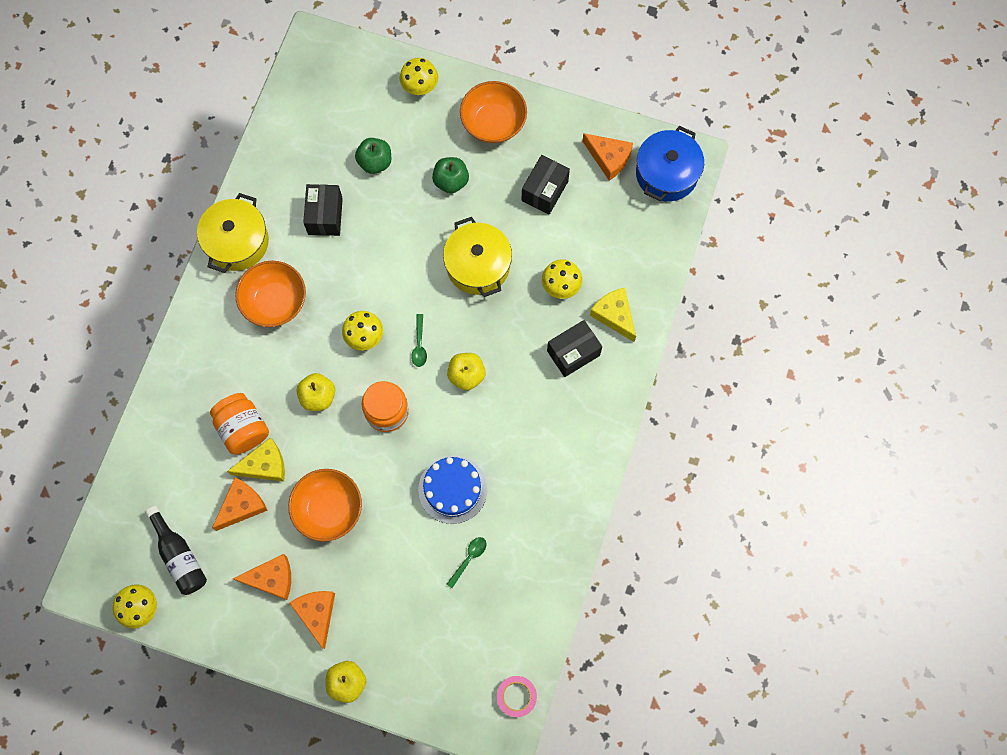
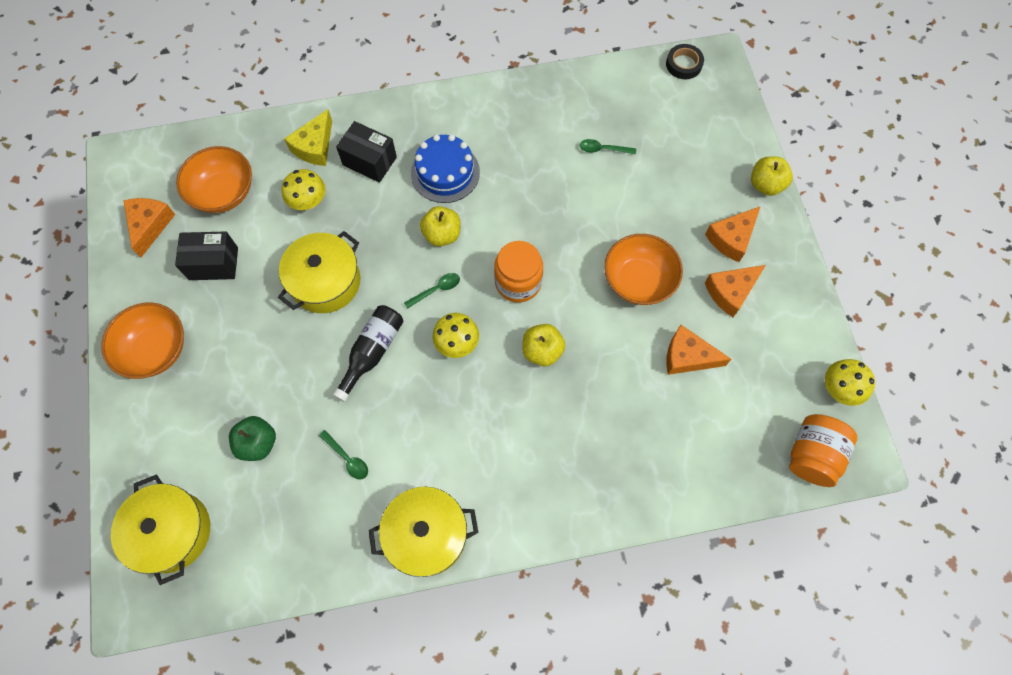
camera: 120 degrees left, 5 degrees down
(180, 556) = (770, 383): black bottle -> black bottle (372, 352)
(243, 428) = (617, 401): orange jar -> orange jar (812, 455)
(264, 465) = (638, 359): yellow cheese -> none
(272, 579) = (730, 292): orange cheese -> orange cheese turned 90 degrees counterclockwise
(275, 302) = (471, 451): orange bowl -> orange bowl (223, 192)
(325, 216) = (347, 458): black box -> green spoon
(346, 84) = (172, 532): none -> yellow pot
(420, 86) = (142, 448): yellow mushroom -> none
(451, 181) = (244, 355): green apple -> none
(453, 489) = (553, 191): blue cake -> blue cake (445, 172)
(516, 696) = (683, 64): pink tape -> black tape
(666, 173) = (145, 170): blue pot -> none

